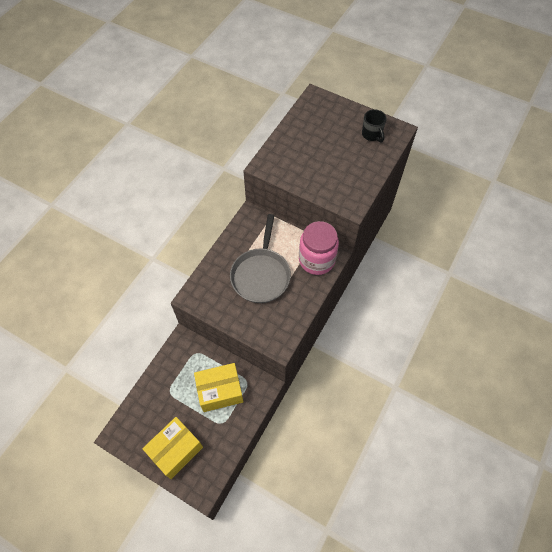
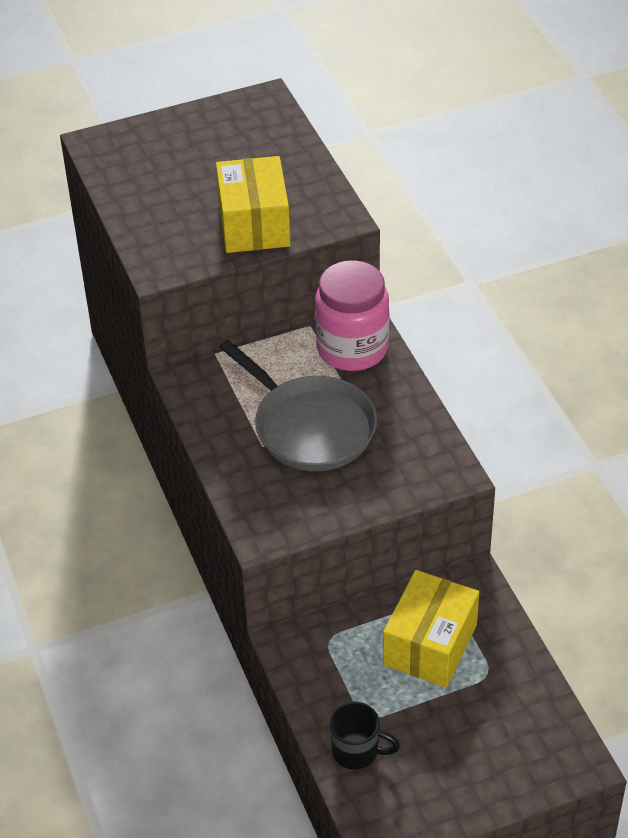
camera: 50 degrees left, 15 degrees down
(175, 450) = (480, 763): yellow box -> yellow box (254, 224)
(372, 135) = (241, 128): black mug -> black mug (357, 752)

